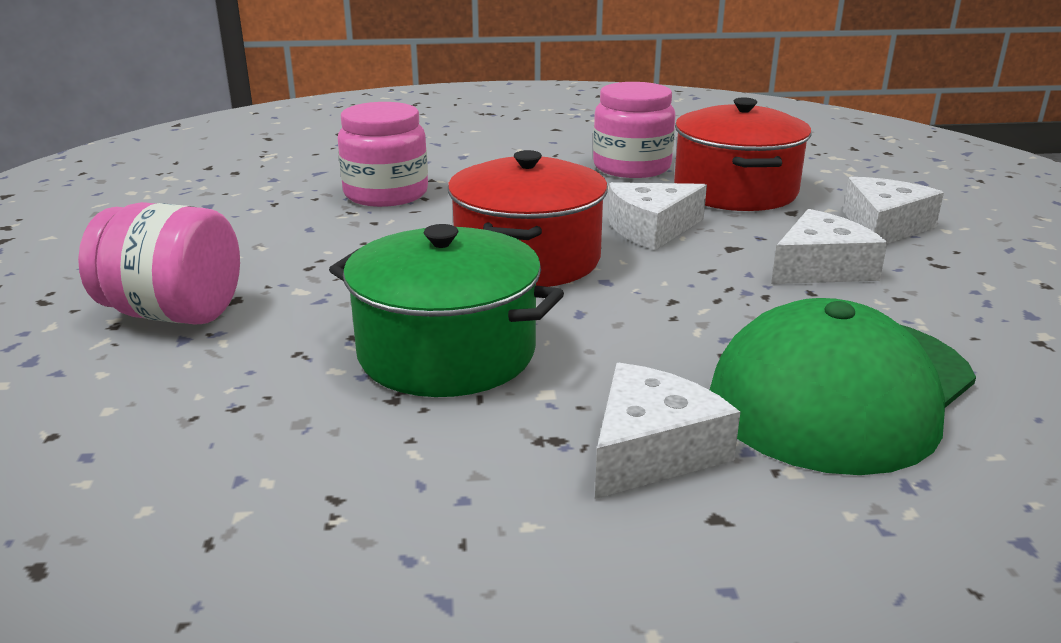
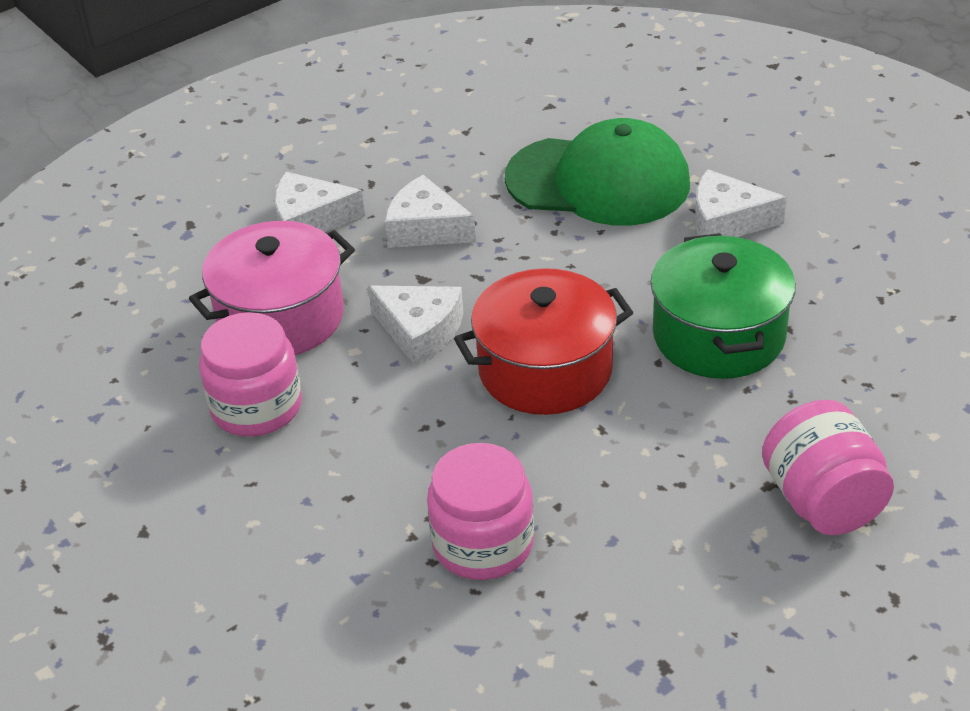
camera: 120 degrees left, 15 degrees up
(735, 191) = (280, 317): red pot -> pink pot

